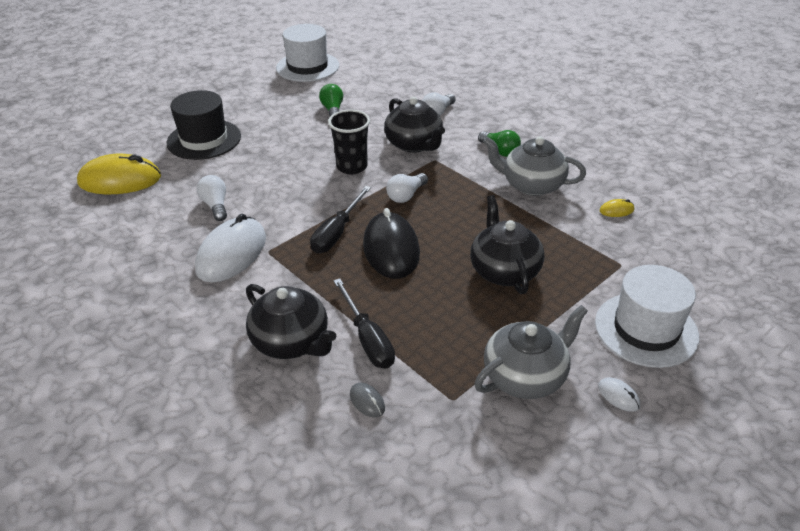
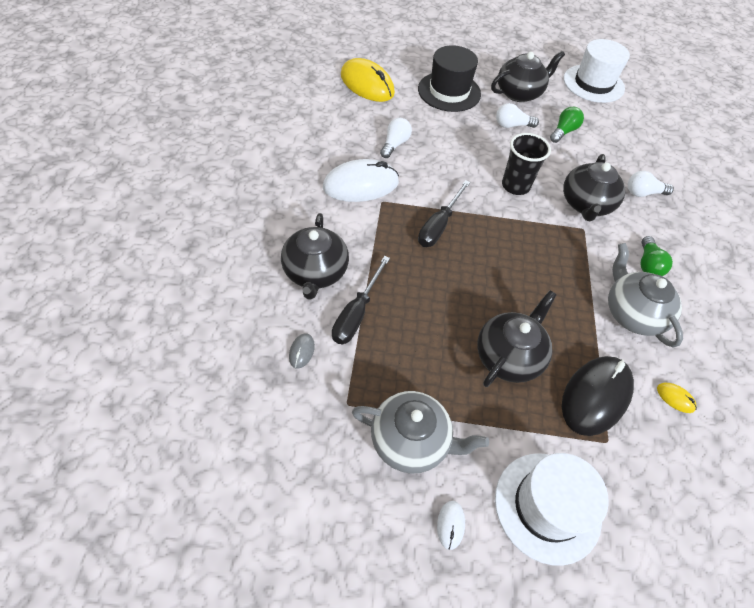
camera: 45 degrees right, 15 degrees up
(263, 106) = (519, 93): none -> black teapot
(337, 232) = (439, 225): black screwdriver -> black screwdriver turned 45 degrees counterclockwise
(391, 249) = (456, 268): black mouse -> black mouse (595, 396)
(406, 195) = (522, 238): white light bulb -> white light bulb (512, 125)

